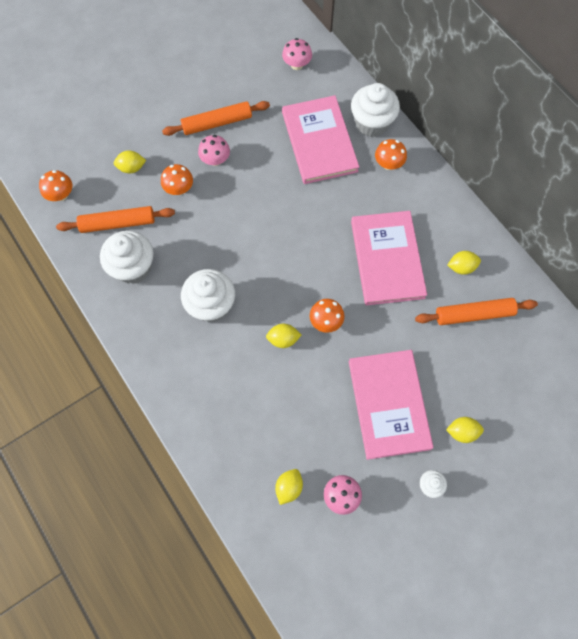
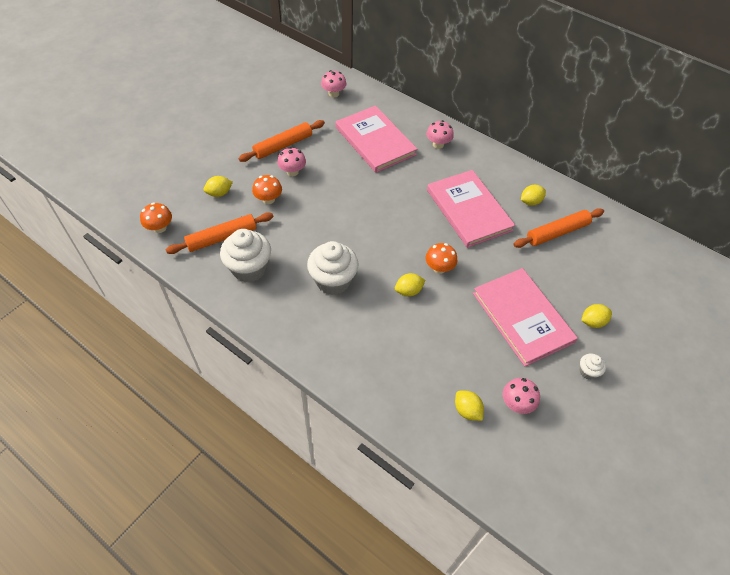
camera: 20 degrees left, 15 degrees down
(289, 487) = (467, 410): yellow lemon -> yellow lemon turned 45 degrees counterclockwise
(372, 123) = (412, 120): white cupcake -> none
(388, 164) = (438, 144): orange mushroom -> pink mushroom

